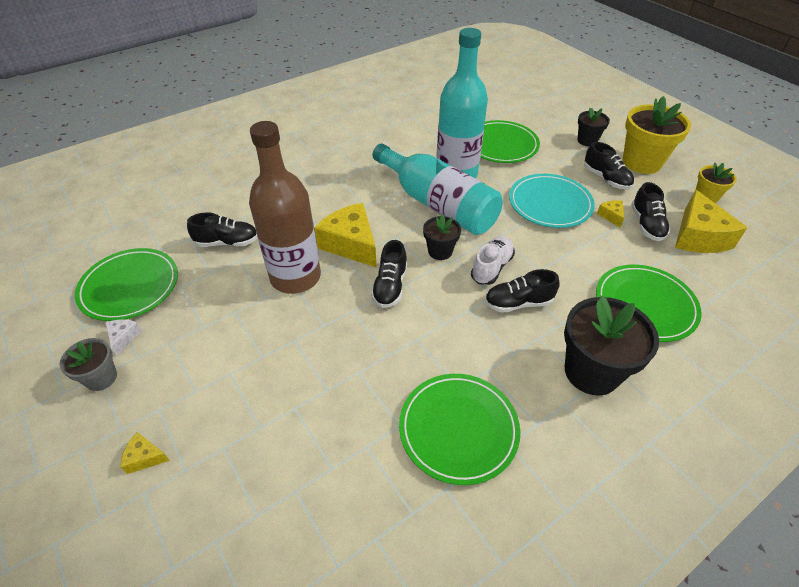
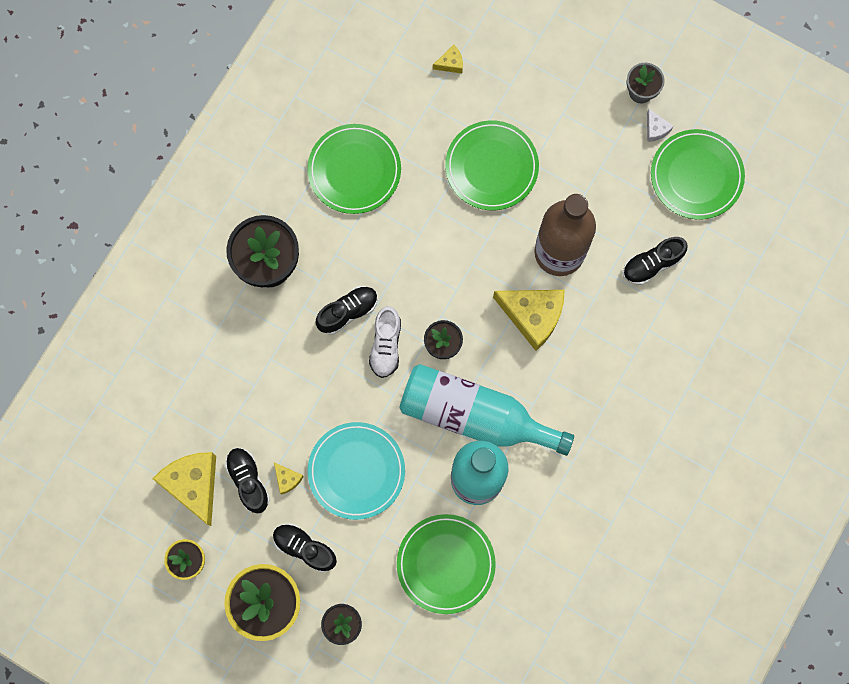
camera: 155 degrees right, 30 degrees up
(145, 457) = (558, 55): yellow cheese -> yellow cheese (450, 63)
(390, 286) = (468, 280): black shoe -> none
(645, 305) = (235, 360): green plate -> green plate (491, 167)

